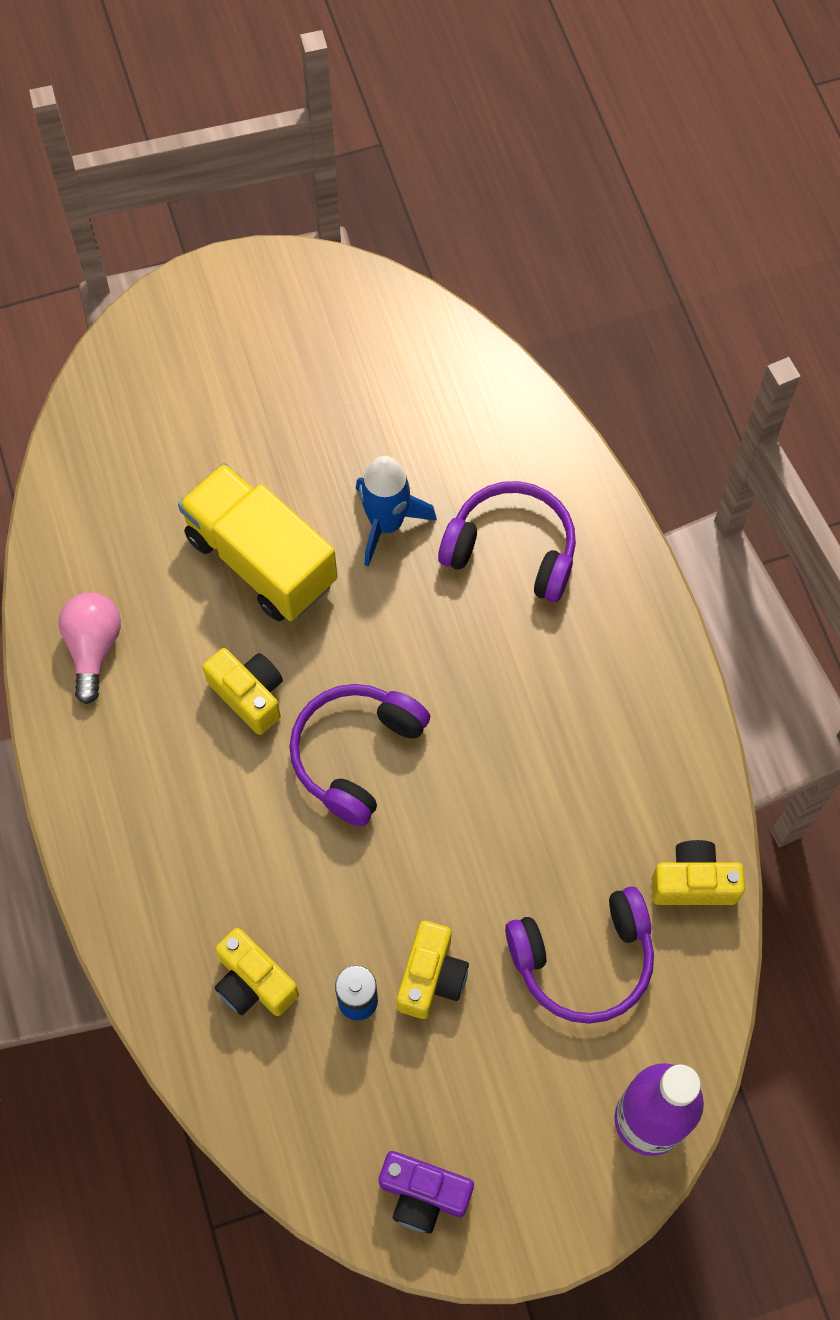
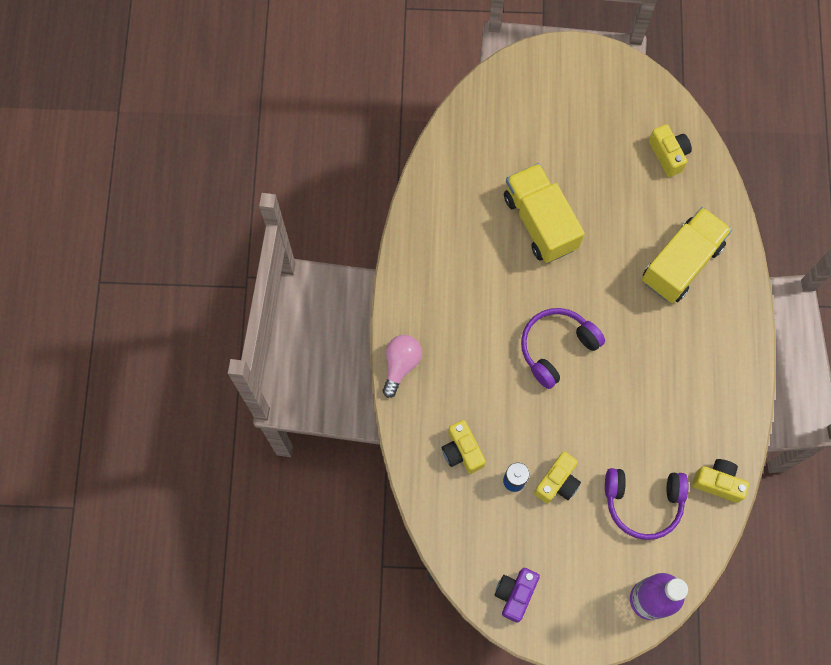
camera: 20 degrees right, 5 degrees up
(93, 648) = (433, 240): pink light bulb -> pink light bulb (400, 365)
(249, 695) = (509, 295): yellow camera -> yellow camera (668, 155)
(386, 523) = (616, 225): blue rocket -> none
(423, 1194) = (515, 594): purple camera -> purple camera turned 75 degrees clockwise
(512, 549) = (681, 263): purple headphones -> yellow truck

